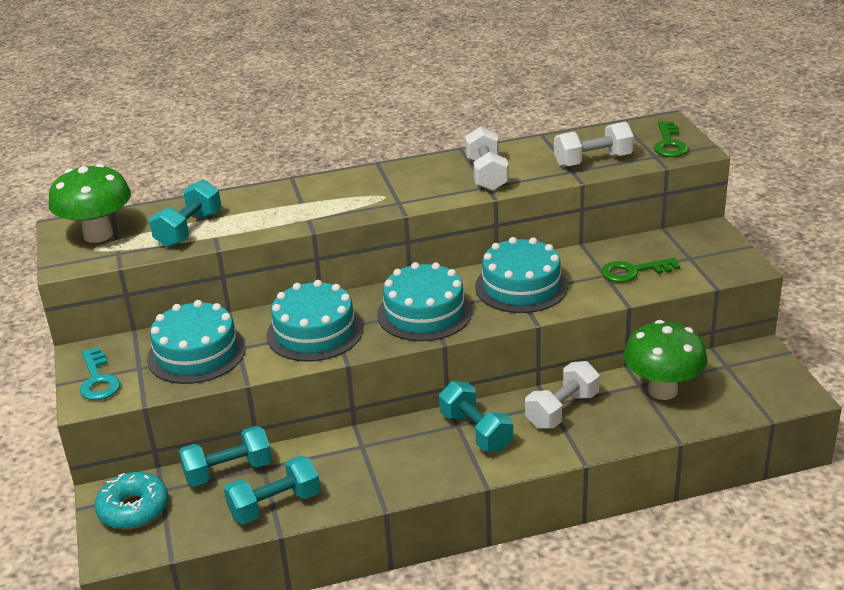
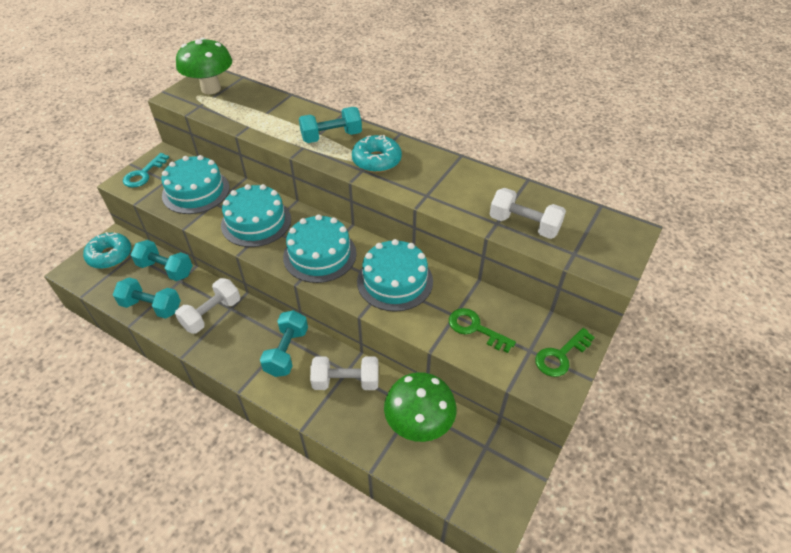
camera: 45 degrees right, 15 degrees up
(189, 230) = (246, 113): turquoise dumbbell -> turquoise dumbbell (331, 136)
(397, 190) = (376, 160): none -> turquoise donut
(486, 175) = (441, 186): white dumbbell -> white dumbbell (211, 314)
(669, 144) = (602, 251): green key -> green key (560, 356)

